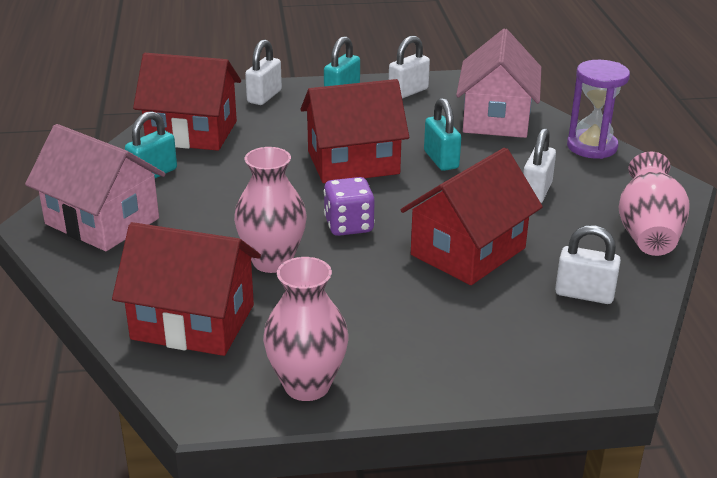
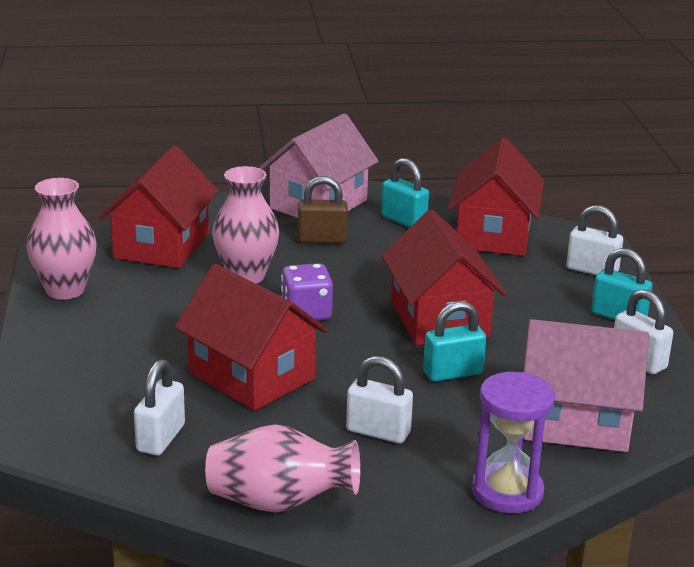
camera: 90 degrees right, 5 degrees down
(190, 218) = (322, 239): none -> brown padlock

